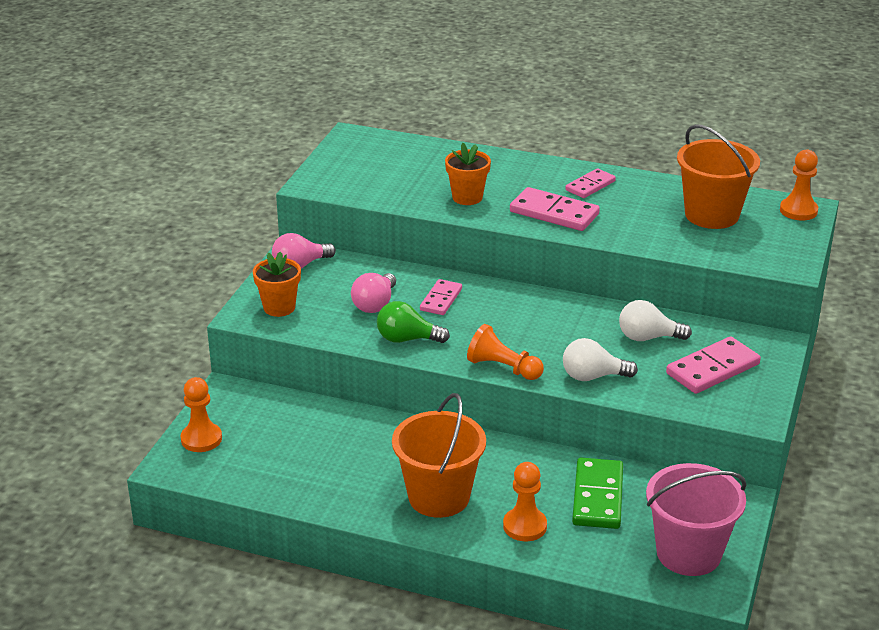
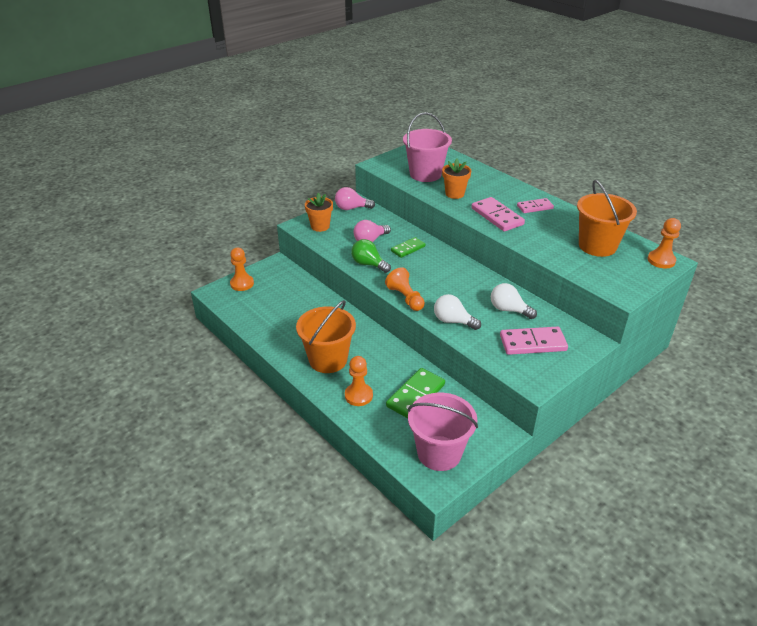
camera: 30 degrees right, 5 degrees up
(398, 180) = (425, 174): none -> pink bucket
(441, 299) = (408, 249): pink domino -> green domino

